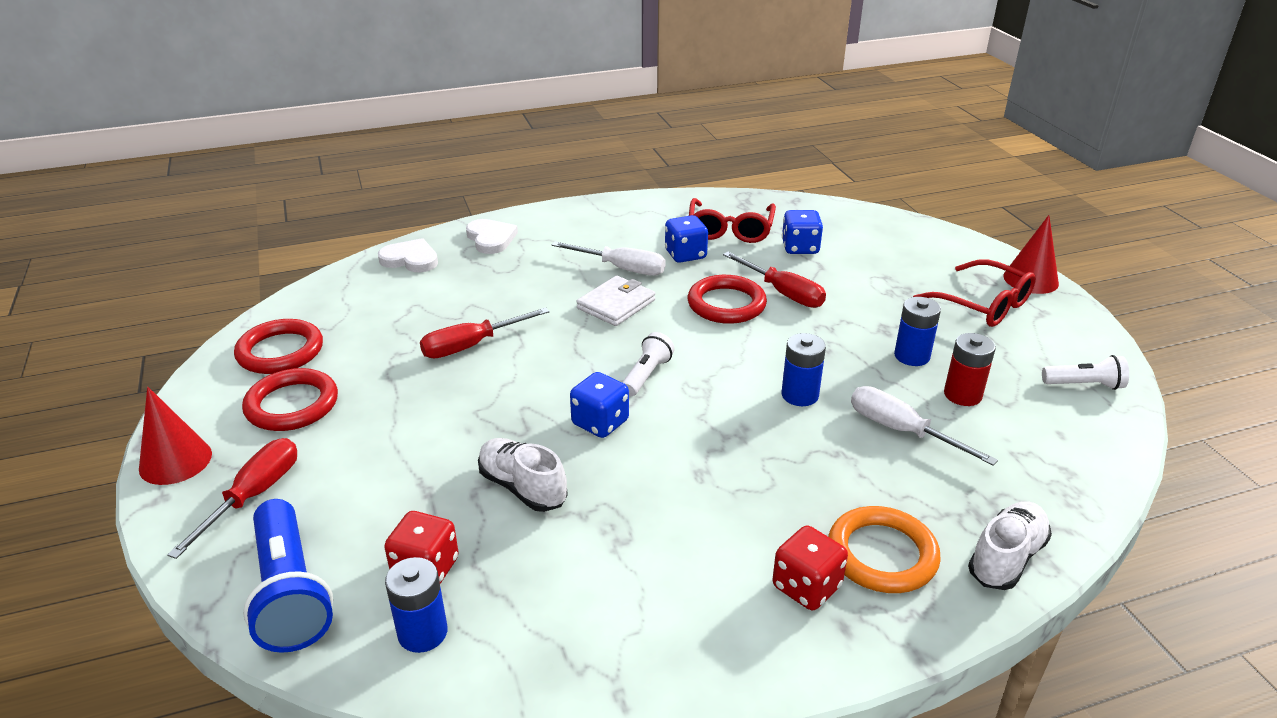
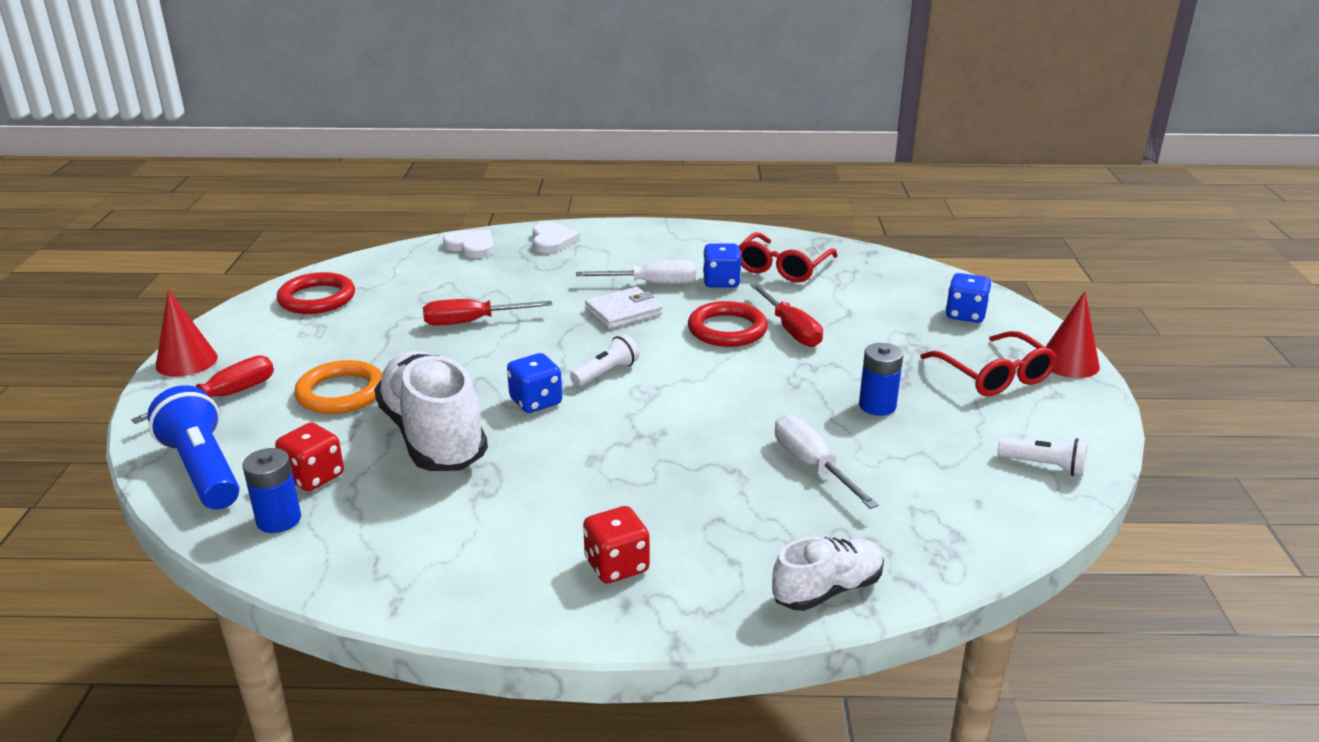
camera: 20 degrees right, 5 degrees down
(290, 593) = (203, 469): blue flashlight -> blue flashlight turned 150 degrees clockwise
(292, 405) = (298, 339): red ring -> none
(522, 487) = (433, 436): white shoe -> white shoe, size x1.81
(621, 268) = (651, 284): white screwdriver -> white screwdriver turned 45 degrees counterclockwise
(800, 248) = (840, 294): blue dice -> blue dice (965, 315)
(800, 395) = (736, 416): blue battery -> none
(882, 554) = (707, 558): orange ring -> orange ring (341, 393)
(962, 395) = (902, 448): red battery -> none

